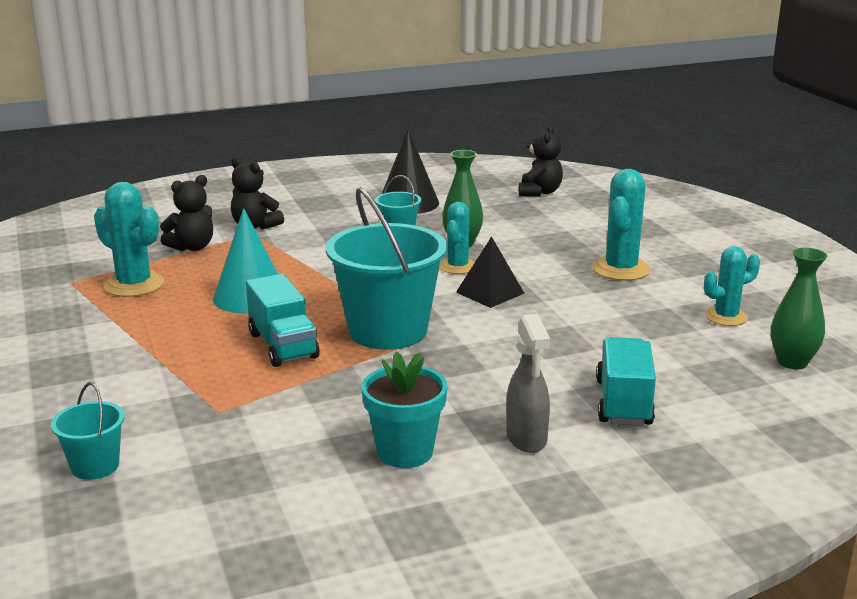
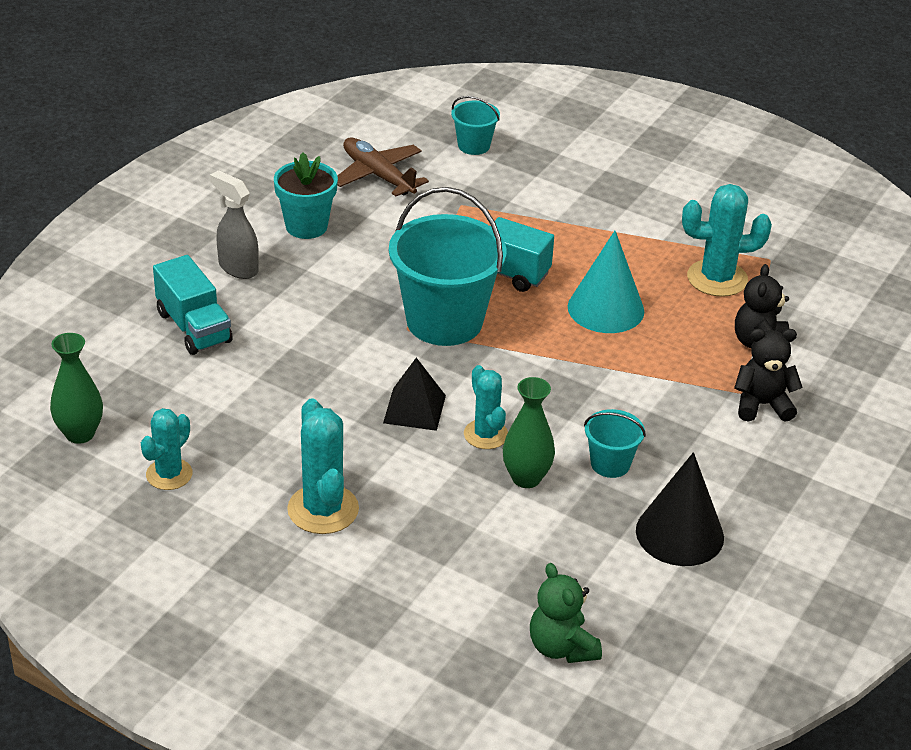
camera: 140 degrees right, 15 degrees up
(250, 476) = (378, 175): none -> brown plane
(539, 192) = (561, 647): black teddy bear -> green teddy bear

